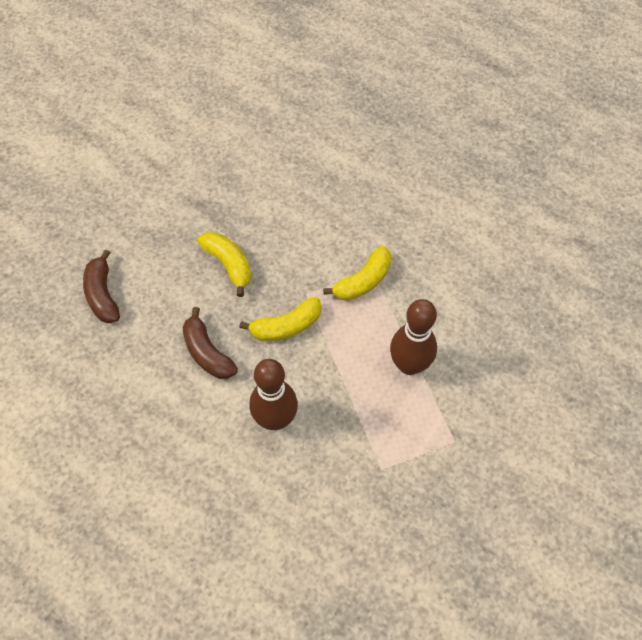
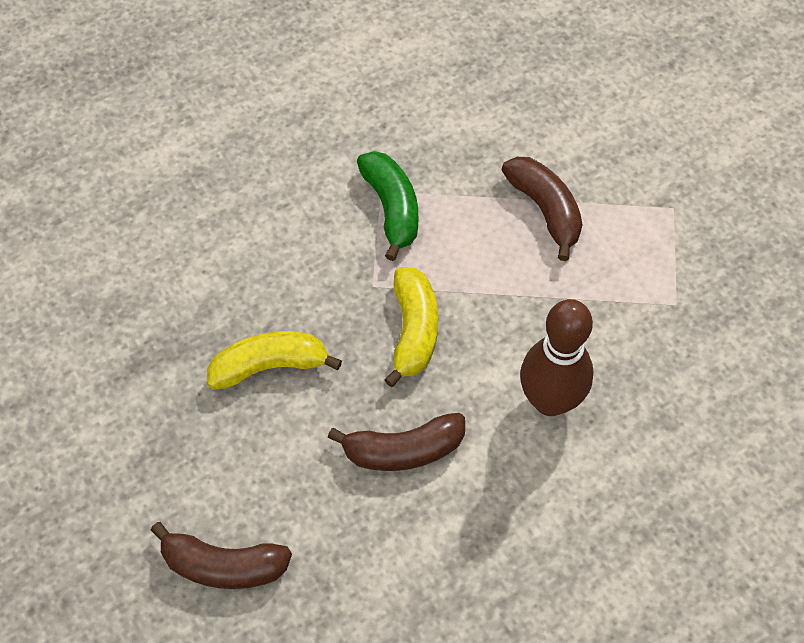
camera: 65 degrees left, 0 degrees up
(363, 281) = (391, 208): yellow banana -> green banana
(409, 365) = (545, 210): brown bowling pin -> brown banana

